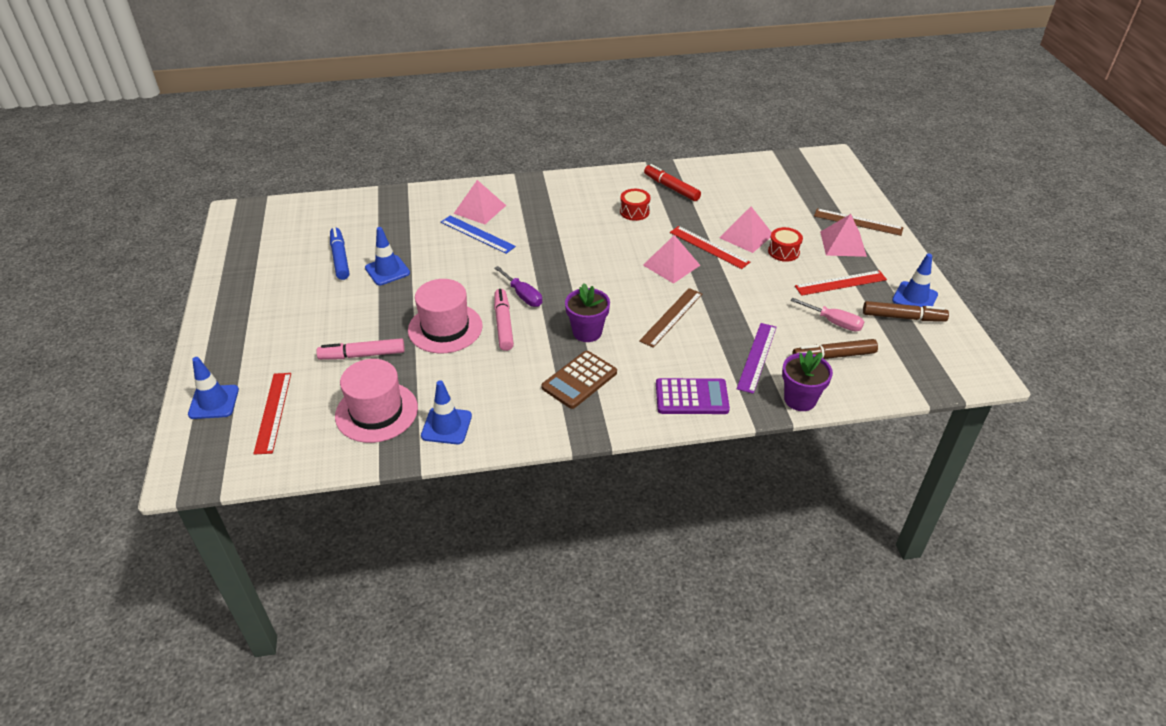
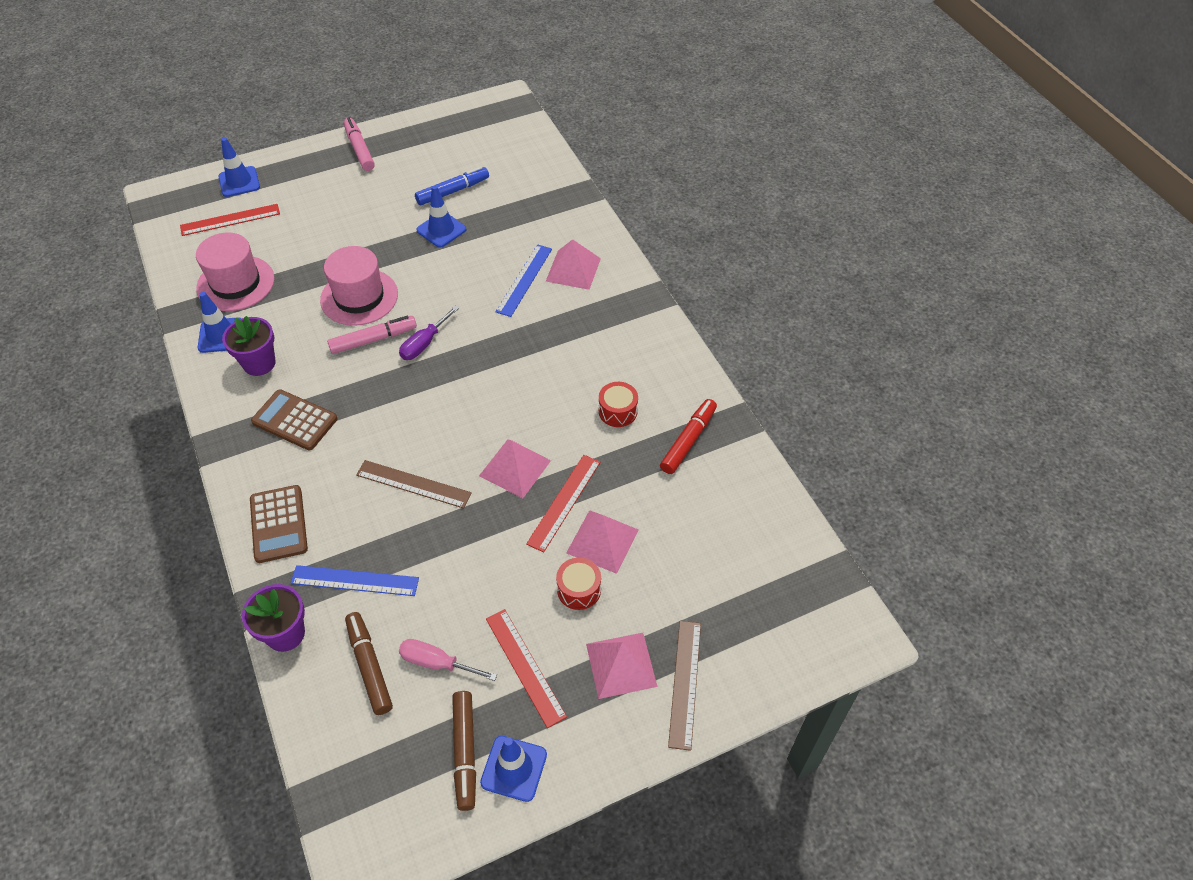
camera: 75 degrees right, 10 degrees up
(362, 355) = (310, 251): pink marker -> pink marker (359, 149)
(587, 332) = (372, 411): purple flower pot -> purple flower pot (259, 363)
(691, 397) = (279, 524): purple calculator -> brown calculator
(757, 357) = (355, 581): purple ruler -> blue ruler
(834, 322) = (437, 663): pink screwdriver -> pink screwdriver turned 90 degrees clockwise

